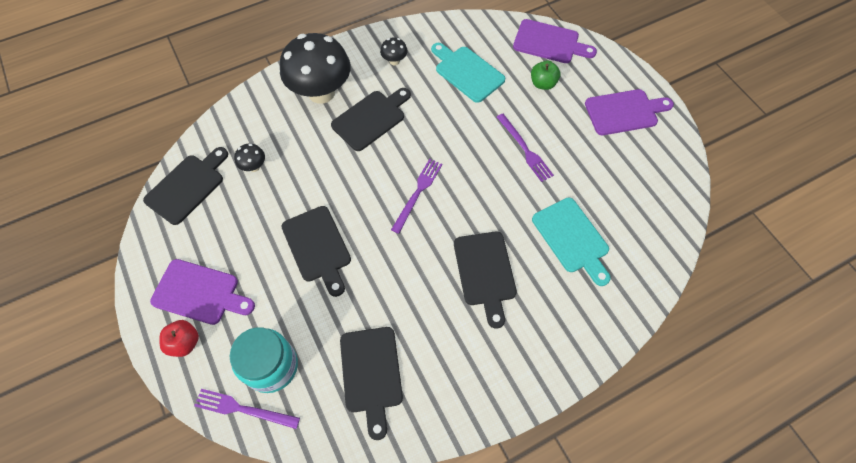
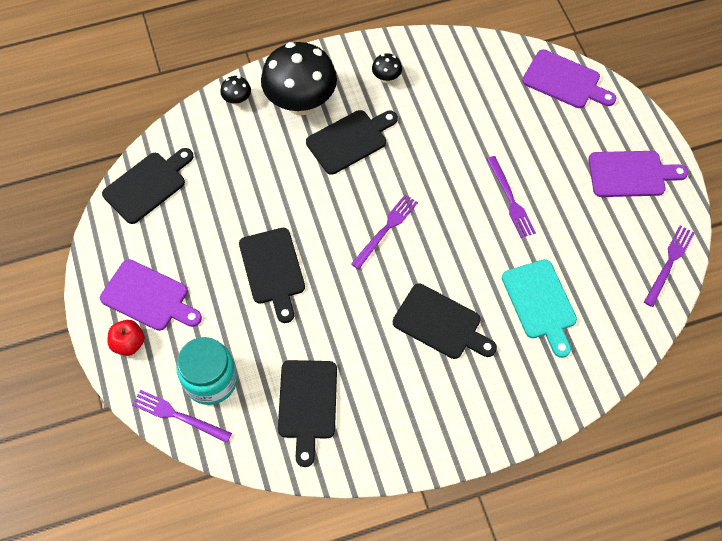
camera: 10 degrees right, 0 degrees up
(254, 166) = (218, 174): black mushroom -> black mushroom (237, 100)
(467, 72) = (464, 102): turquoise cutting board -> none
(485, 272) = (441, 324): black cutting board -> black cutting board turned 60 degrees counterclockwise
(543, 83) = (546, 128): green apple -> none
(677, 184) = (669, 263): none -> purple fork

